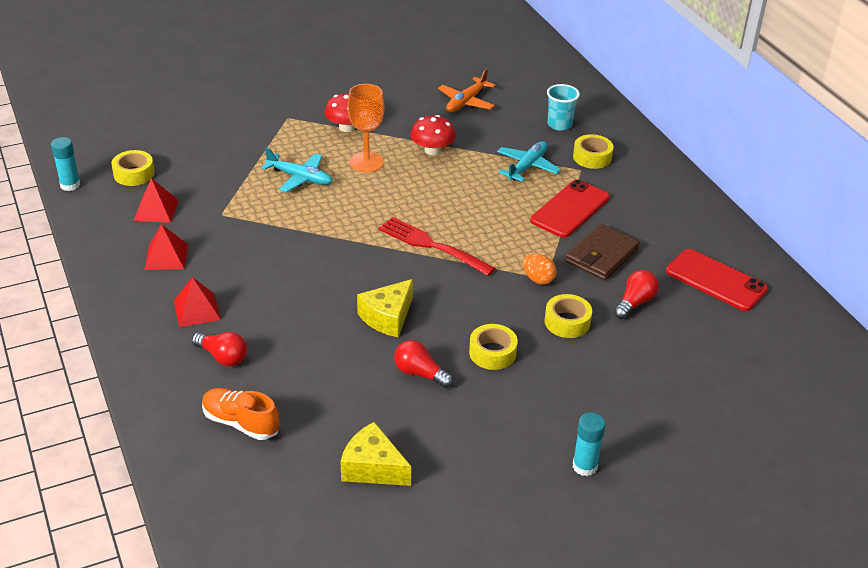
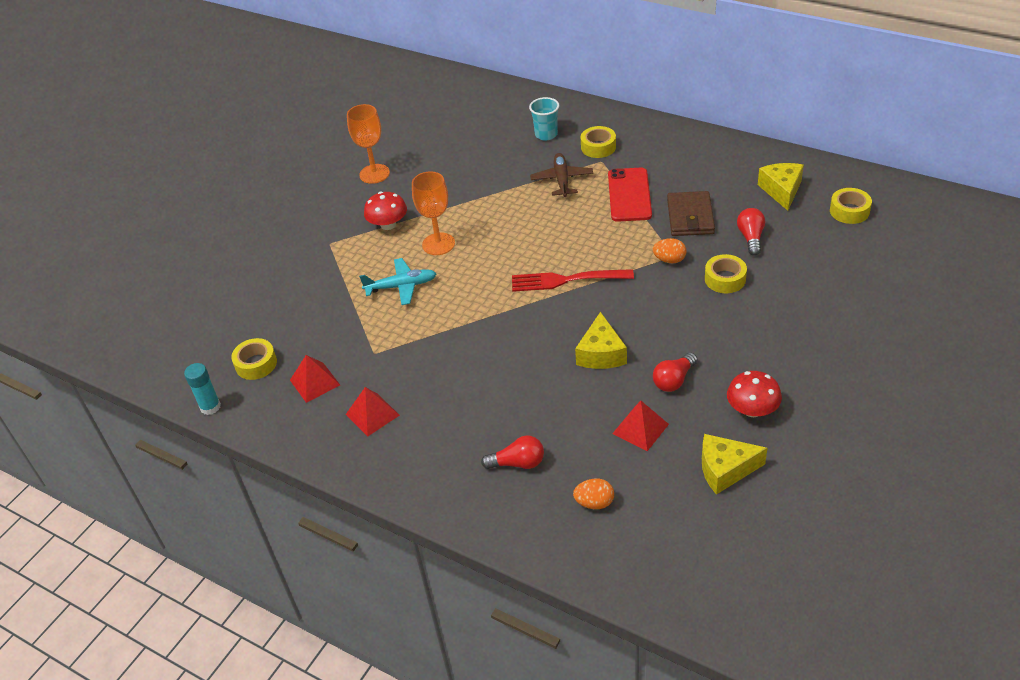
camera: 30 degrees left, 5 degrees up
(197, 310) = (451, 440): red pyramid -> red pyramid (640, 429)
(241, 423) = (594, 503): orange shoe -> orange egg
(383, 84) = (374, 174): none -> orange goblet
(420, 373) = (674, 380): red light bulb -> red light bulb turned 45 degrees counterclockwise
(432, 150) = (477, 206): red mushroom -> red mushroom (752, 409)
(466, 102) = (456, 154): orange plane -> none
(492, 353) = (703, 333): yellow tape -> yellow tape (849, 211)
(527, 167) = (562, 180): turquoise plane -> brown plane
(584, 466) = (854, 373): turquoise glue stick -> none
(716, 280) = (781, 190): red phone -> yellow cheese

